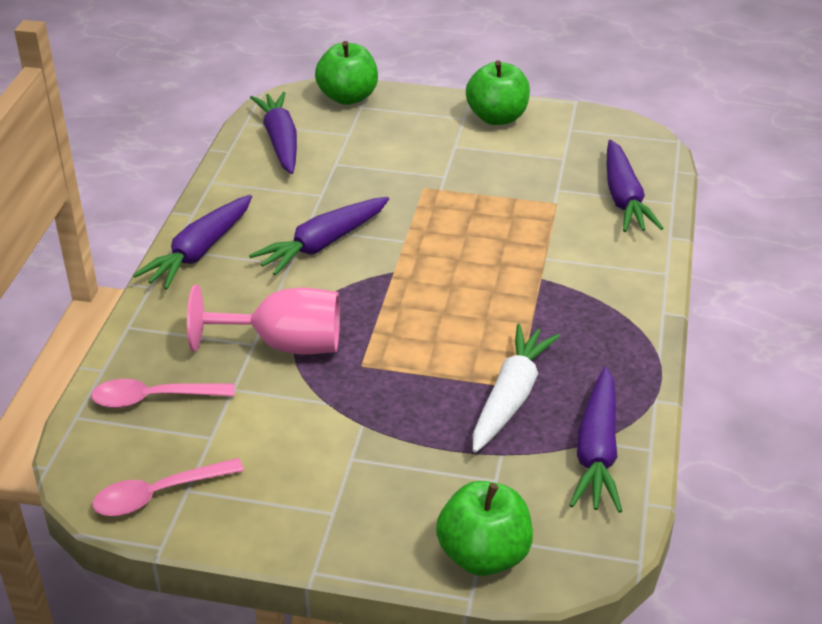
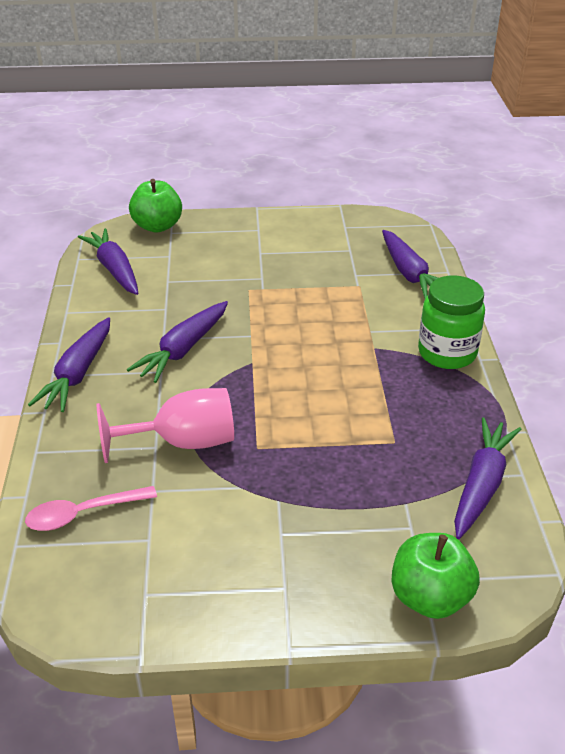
camera: 15 degrees left, 0 degrees up
(158, 495) = (119, 605): pink spoon -> none
(497, 118) = (284, 226): green apple -> none
(511, 397) = (392, 452): white carrot -> none
(597, 451) = (481, 485): purple carrot -> purple carrot turned 150 degrees counterclockwise
(625, 299) = (447, 353): none -> green jar

